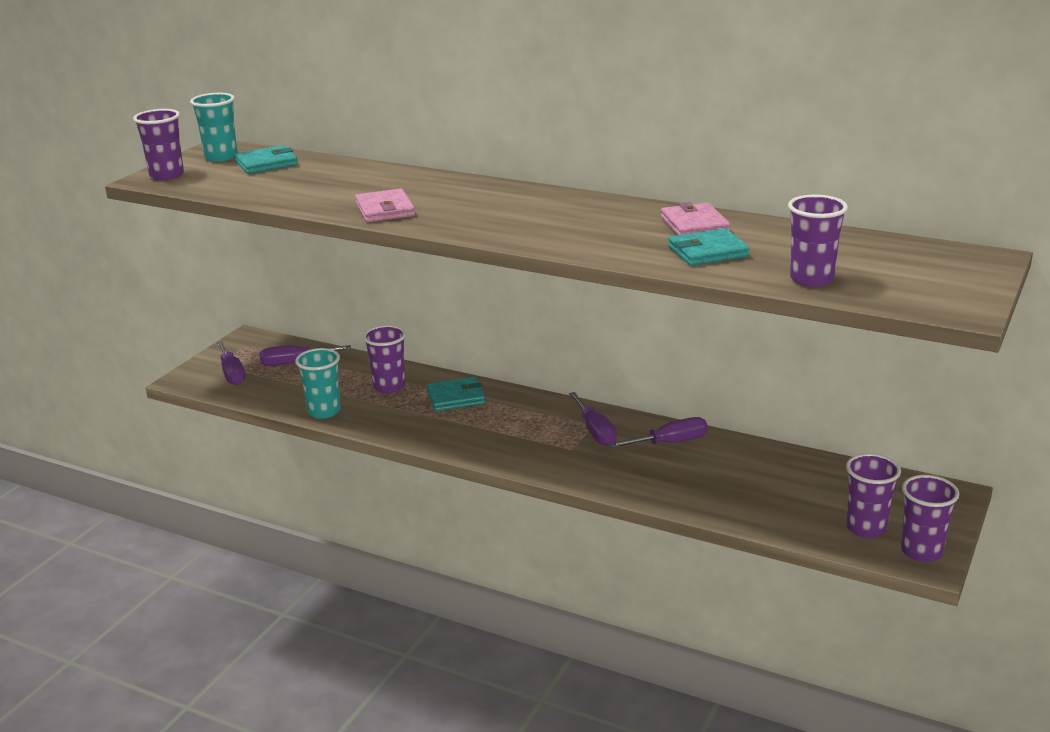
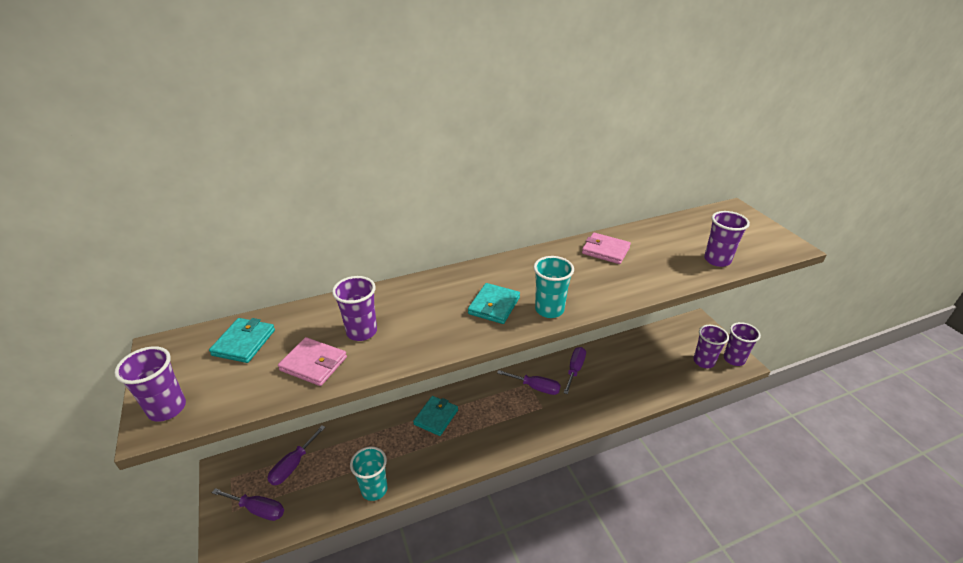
camera: 50 degrees left, 10 degrees up
(221, 157) = (185, 357): turquoise cup -> turquoise cup (549, 310)
(385, 210) = (427, 337): pink wallet -> pink wallet (313, 364)
(389, 386) = (386, 438): purple cup -> purple cup (361, 332)
(707, 252) = (648, 267): turquoise wallet -> turquoise wallet (494, 306)

